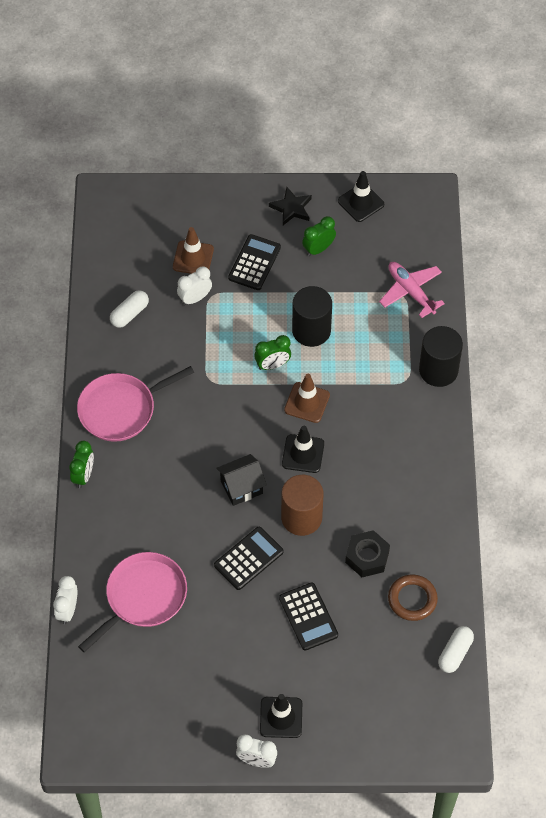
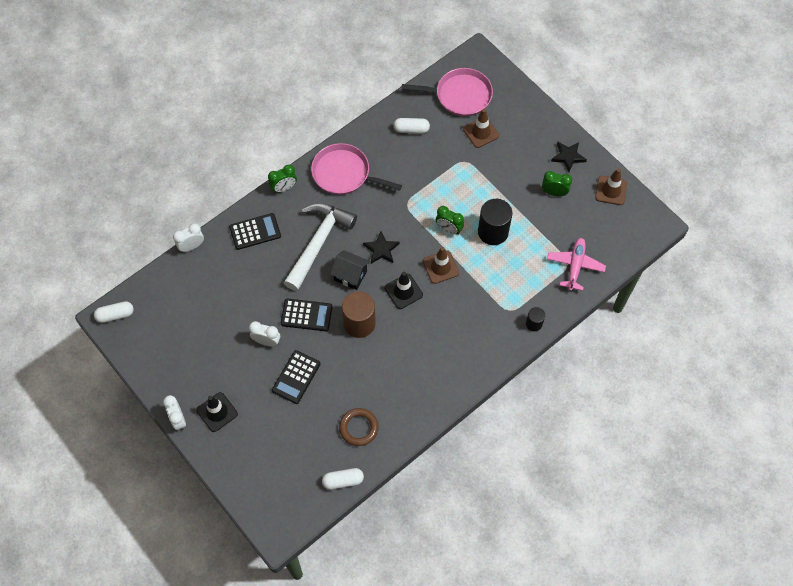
camera: 50 degrees right, 5 degrees up
(79, 741) = (115, 315): none -> white capsule
(143, 597) = (233, 278): pink pan -> pink pan (460, 95)
(177, 489) = (318, 242): none -> white hammer
(195, 298) = (454, 154): white clock -> white clock (267, 341)
(239, 439) = (381, 249): none -> black star
(254, 263) = (510, 166): black calculator -> black calculator (255, 232)
(361, 202) = (611, 190): black traffic cone -> brown traffic cone
(367, 557) = (365, 380): black nut -> none
(438, 370) = (534, 323): black cylinder -> black cylinder, size x0.53

